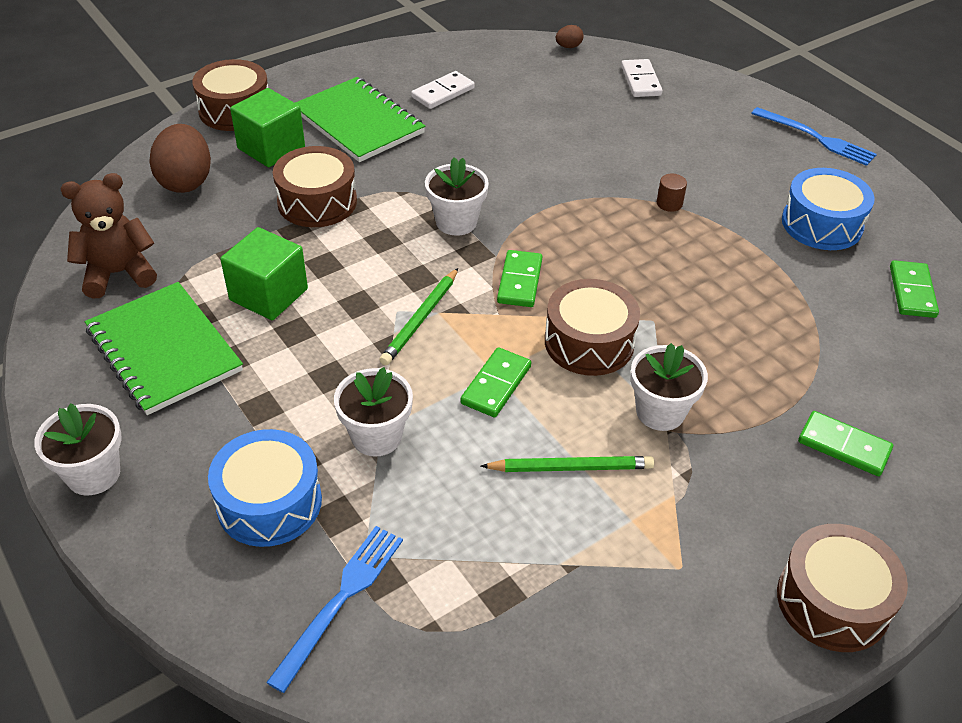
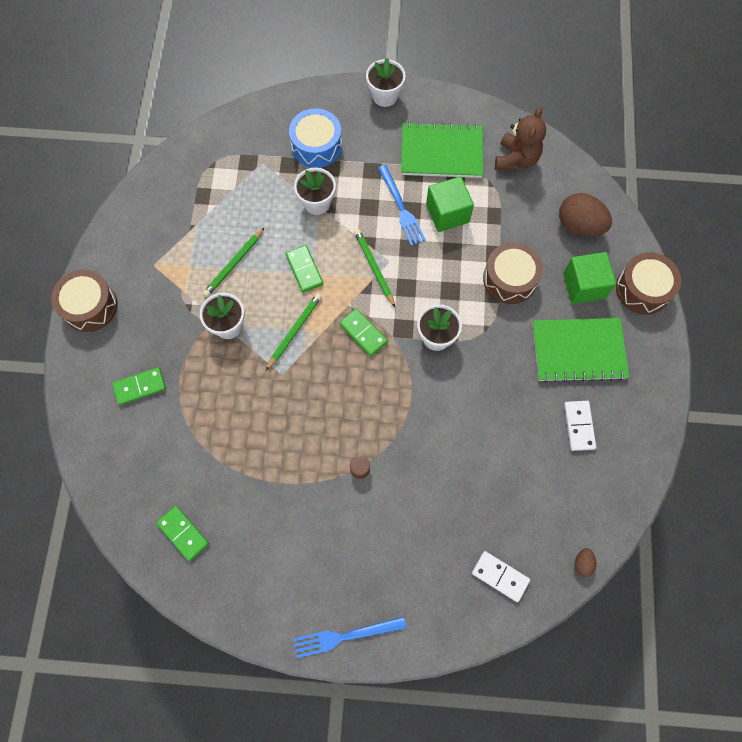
camera: 130 degrees right, 25 degrees up
(341, 600) = (250, 144): blue fork -> blue fork (401, 208)
(589, 342) = (294, 331): brown drum -> green pencil
(822, 224) = (270, 543): blue drum -> none

